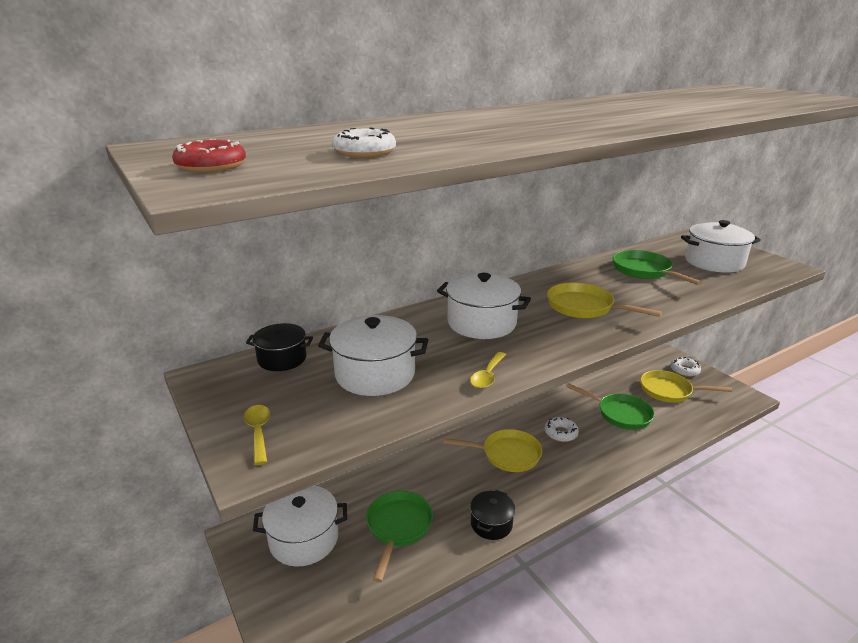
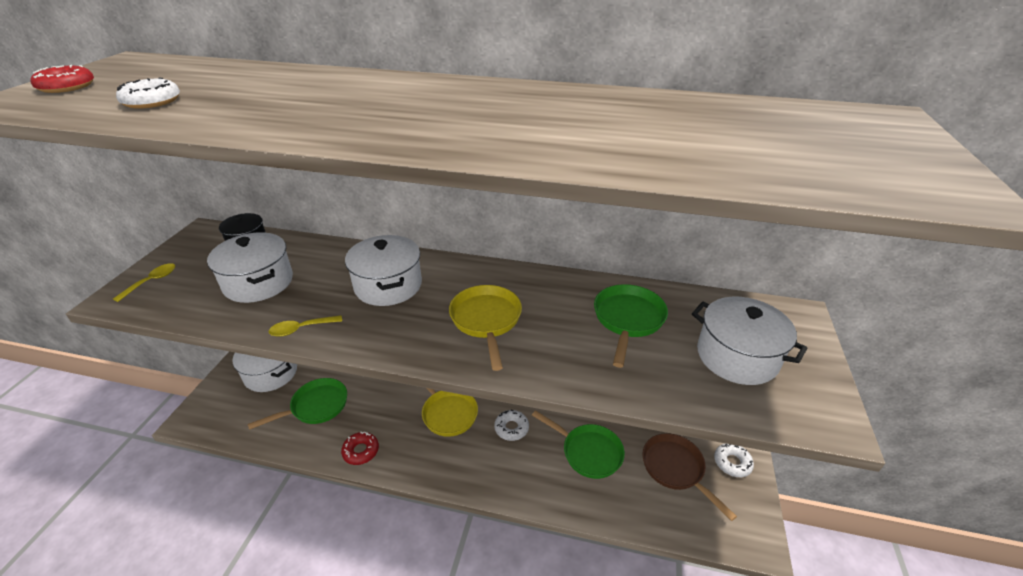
camera: 45 degrees right, 10 degrees up
(491, 524) = (361, 451): black pot -> red donut
(620, 414) = (588, 452): green pan -> green pan turned 45 degrees counterclockwise
(669, 391) = (675, 469): yellow pan -> brown pan

